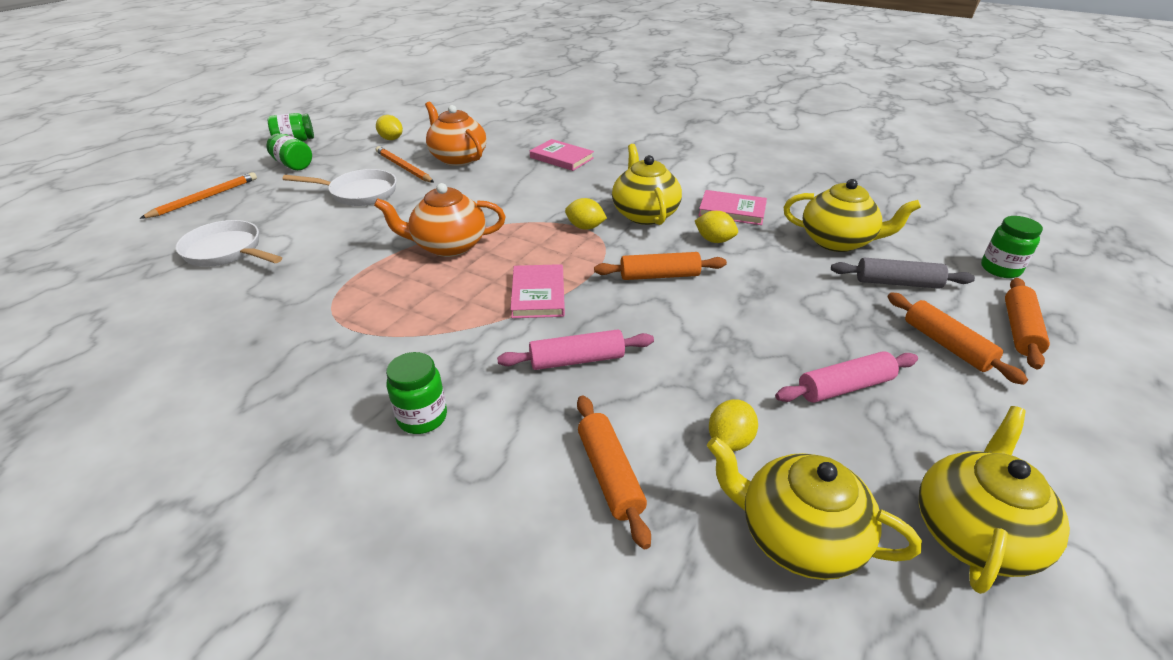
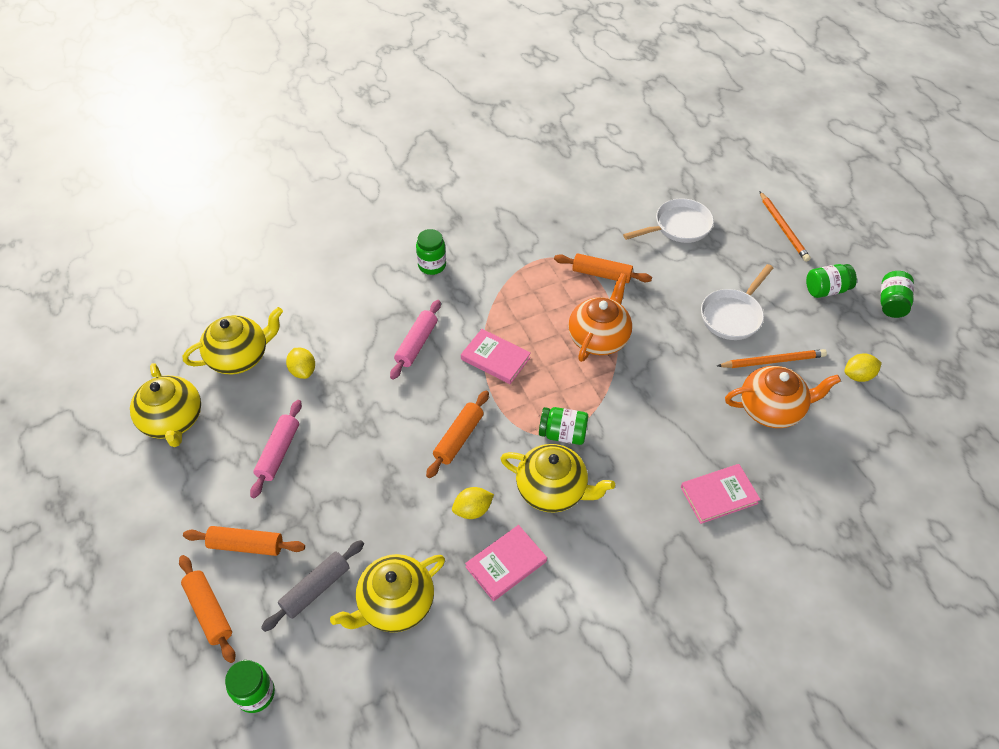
camera: 125 degrees right, 15 degrees up
(585, 227) = (563, 434): yellow lemon -> green jar
(610, 474) = (332, 314): orange rolling pin -> orange rolling pin (601, 274)

